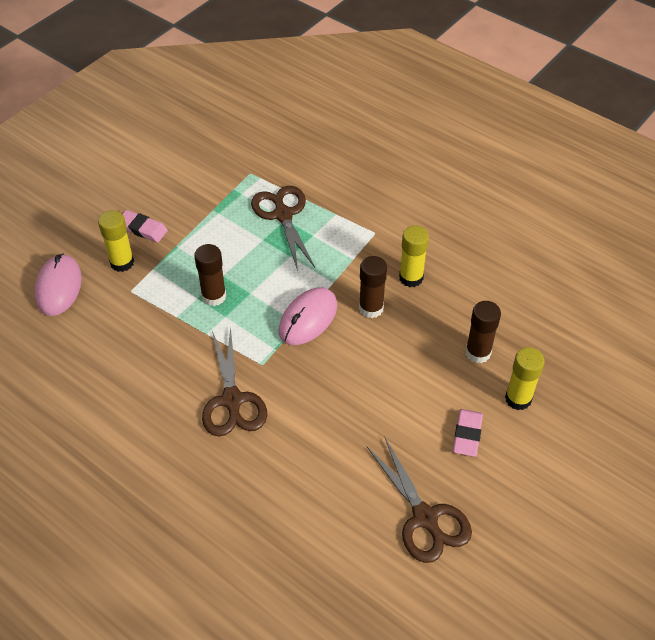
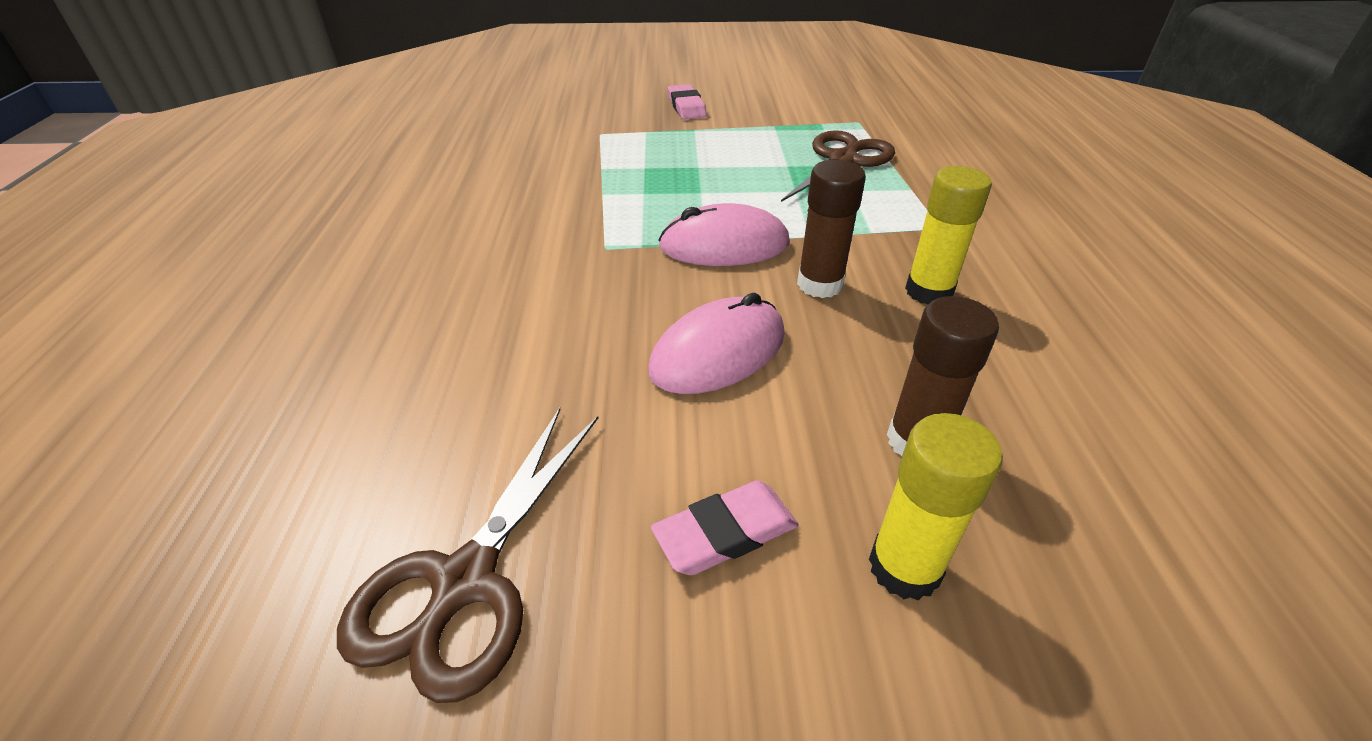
camera: 50 degrees right, 10 degrees down
(58, 287) = (554, 104): pink mouse -> pink mouse (718, 352)
(122, 262) = (629, 115): yellow glue stick -> none
(214, 296) = (661, 174): brown glue stick -> none
(232, 400) = (521, 253): brown scissors -> none

